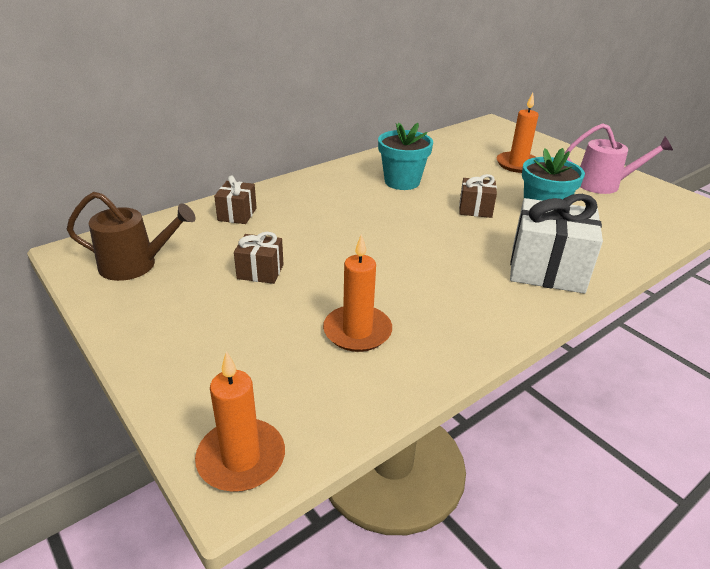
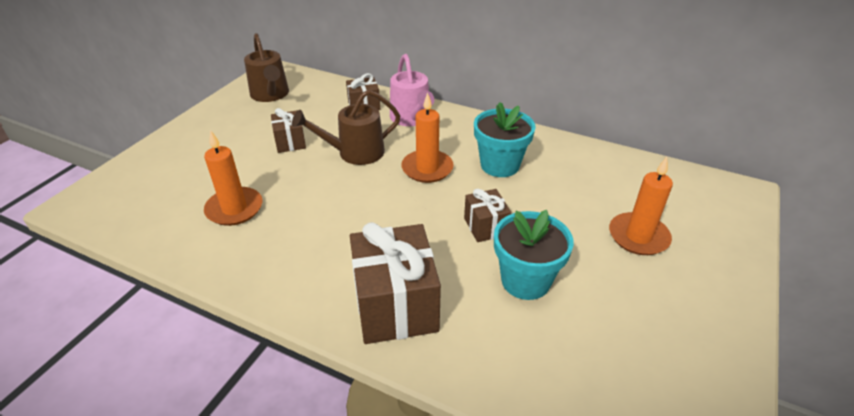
camera: 65 degrees right, 5 degrees up
(241, 458) = (93, 201): orange candle -> orange candle (427, 168)
(320, 239) = (355, 153): none -> brown watering can
(547, 270) = (395, 305): white gift -> brown gift
(603, 184) = (670, 330): pink watering can -> pink watering can (411, 118)

